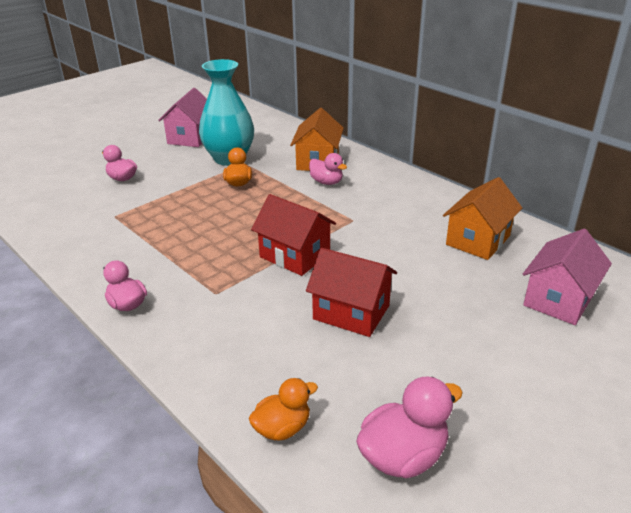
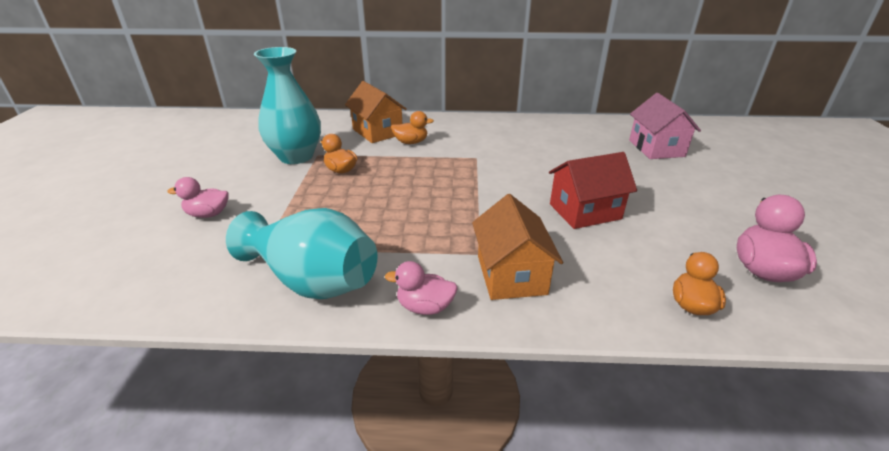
camera: 45 degrees left, 0 degrees up
(104, 251) = (312, 280): none -> turquoise vase
(191, 137) = (223, 154): pink house -> none
(295, 255) = (483, 197): red house -> none
(326, 182) = (411, 142): pink duck -> orange duck
(478, 240) = (566, 137): orange house -> orange house (511, 275)

